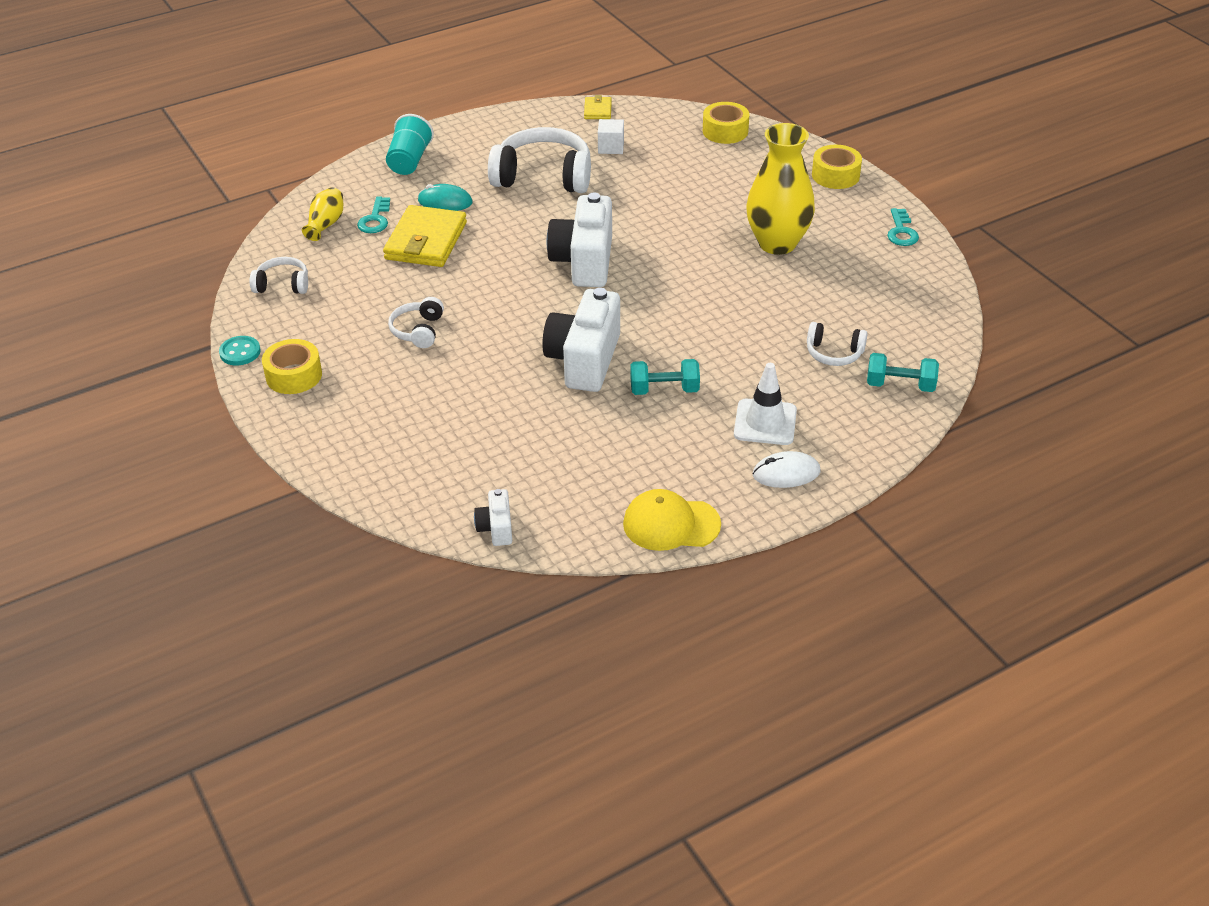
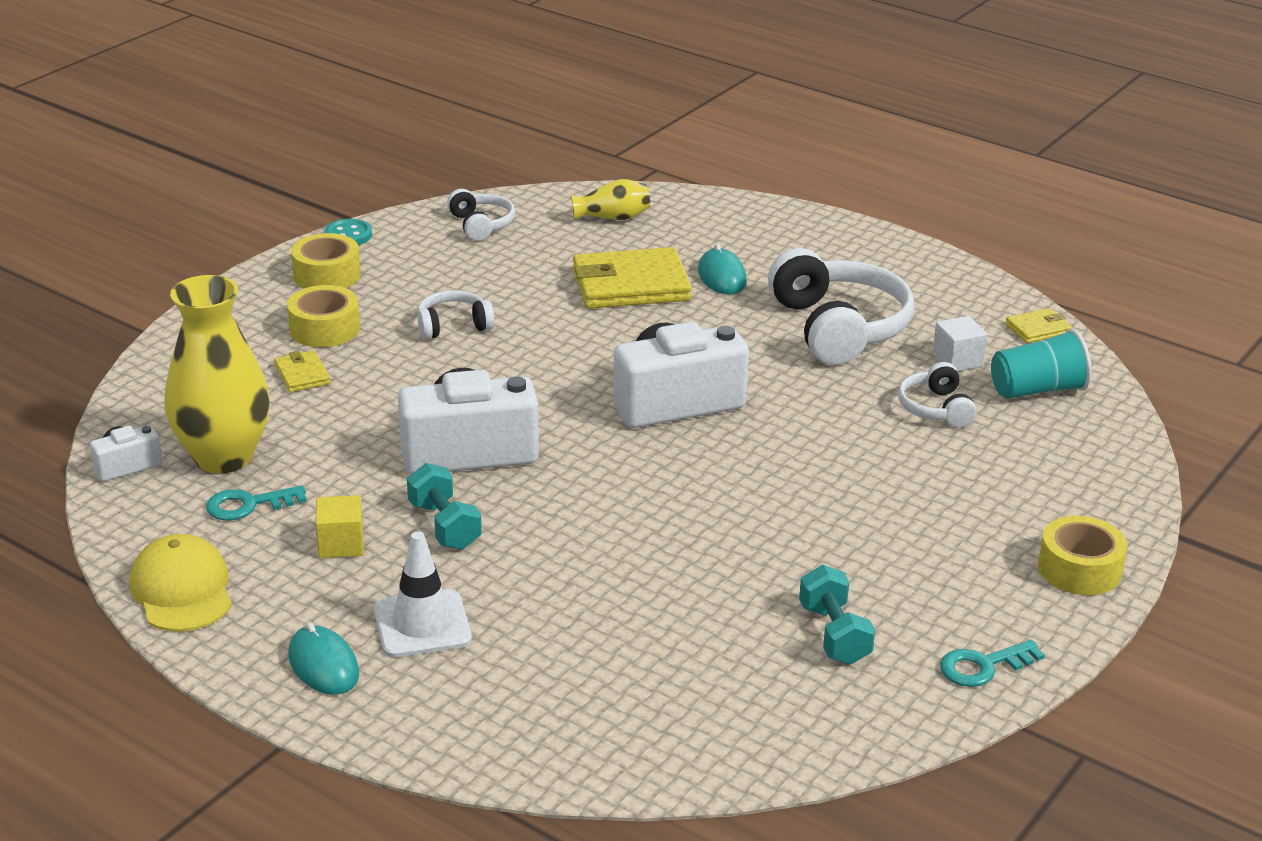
camera: 65 degrees right, 10 degrees down
(375, 219) = (647, 243): turquoise key -> turquoise key (248, 505)
(409, 161) = (786, 232): turquoise cup -> turquoise cup (1037, 390)
(432, 416) = (302, 375): none -> yellow wallet
(658, 440) = (341, 544): none -> yellow cube
(725, 131) = (1096, 443): yellow tape -> yellow tape (324, 329)
(777, 243) = (847, 550): yellow vase -> yellow vase (223, 457)
(786, 473) = (323, 665): white mouse -> turquoise mouse
(834, 353) = (616, 656): white headphones -> white headphones (935, 408)
(900, 385) = (579, 737): turquoise dumbbell -> turquoise dumbbell (834, 634)

